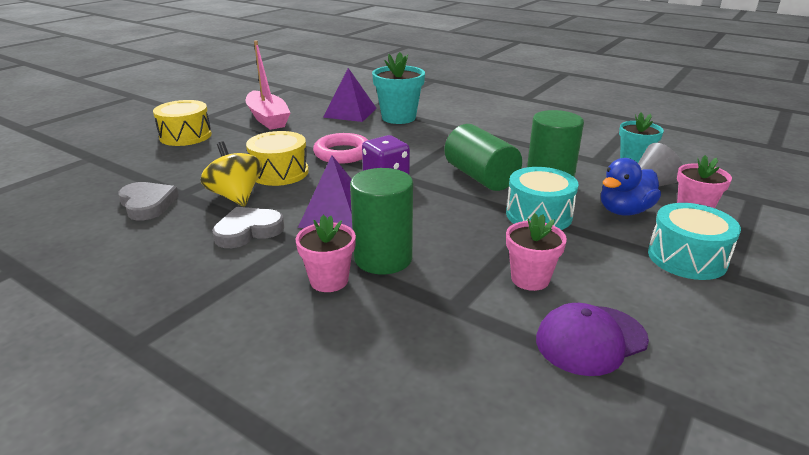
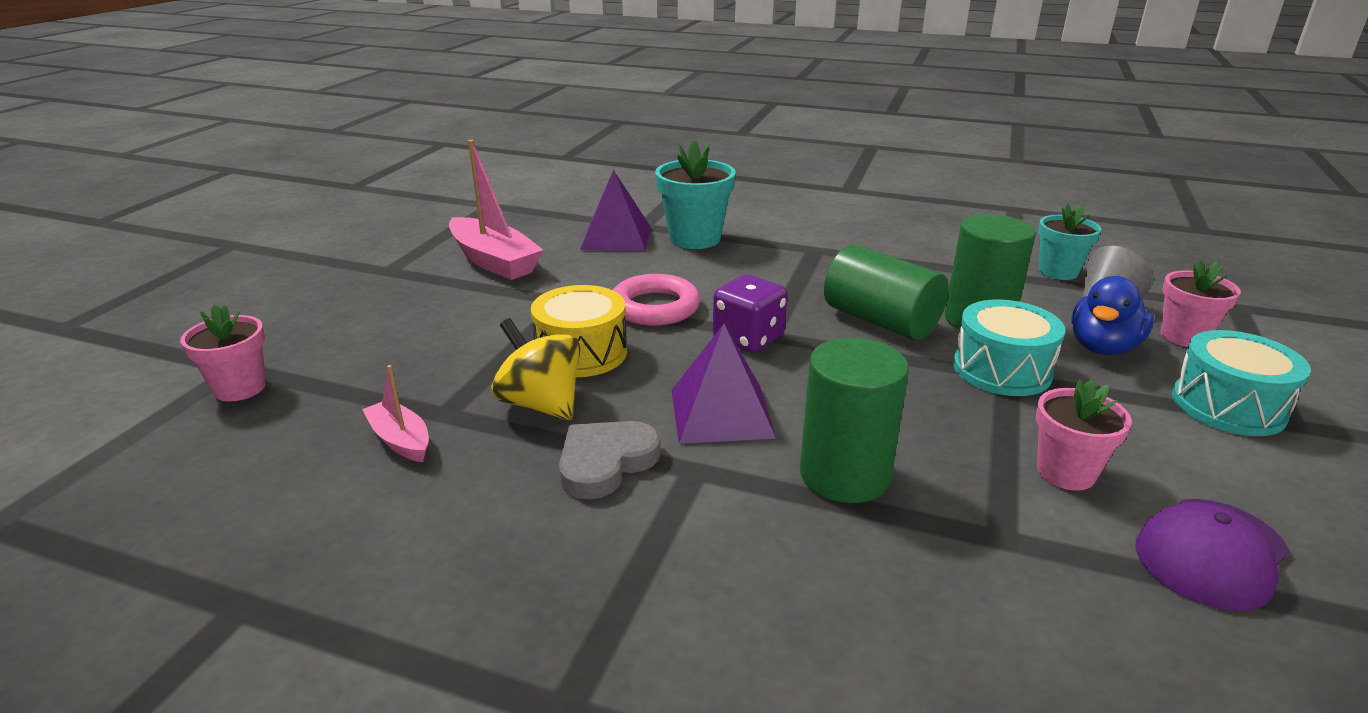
camera: 15 degrees left, 0 degrees up
(147, 204) = (400, 440): grey heart -> pink boat
(185, 136) = (378, 307): yellow drum -> none
(329, 280) = (794, 527): pink flower pot -> pink flower pot (240, 388)

